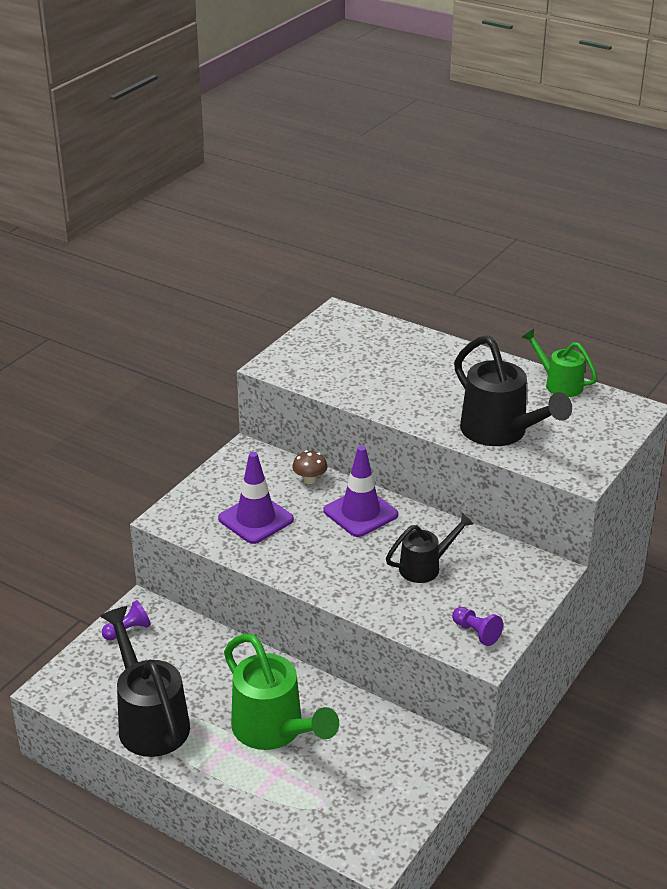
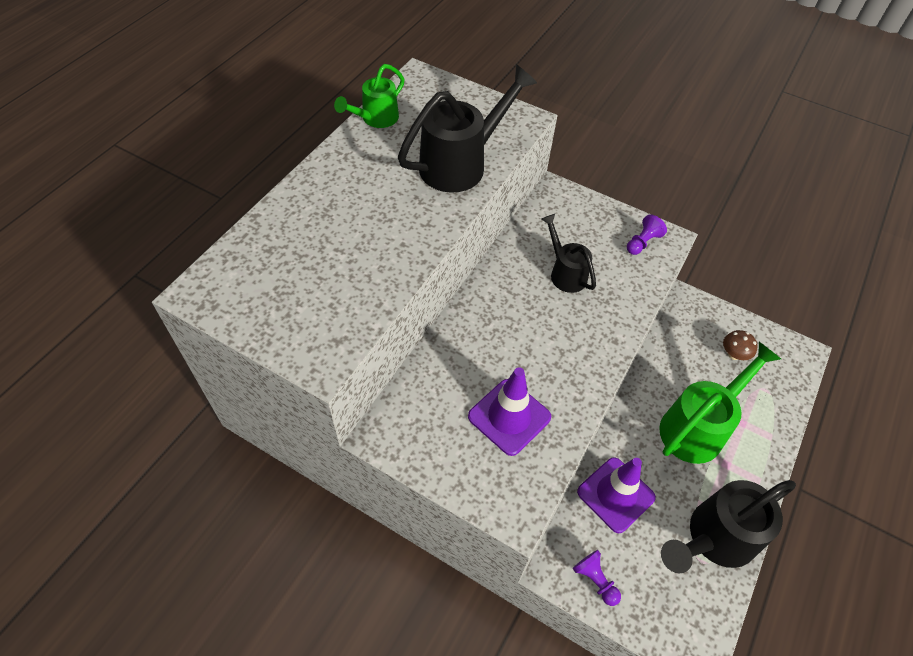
camera: 95 degrees left, 20 degrees up
(310, 479) = (436, 367): brown mushroom -> brown mushroom (733, 354)
(360, 513) = (490, 321): purple traffic cone -> purple traffic cone (615, 494)

